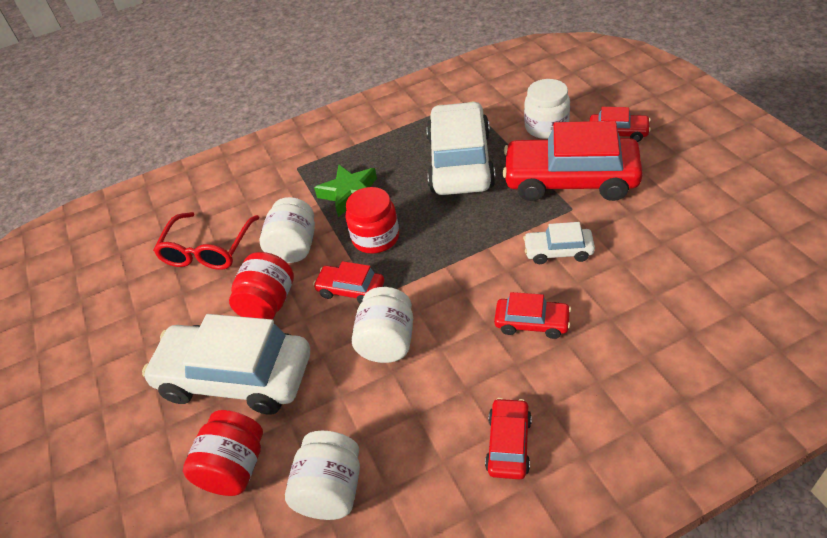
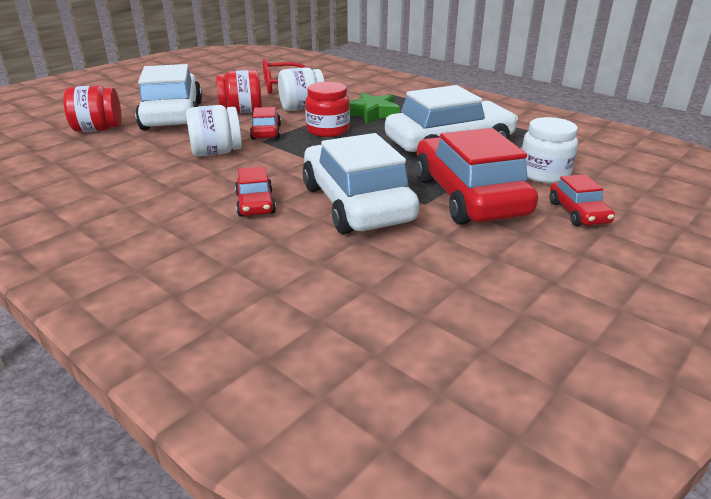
camera: 60 degrees right, 15 degrees down
(331, 490) = (77, 158): white jar -> none
(508, 444) = (116, 212): red car -> none
(558, 251) = (356, 204): white car -> white car, size x2.13

